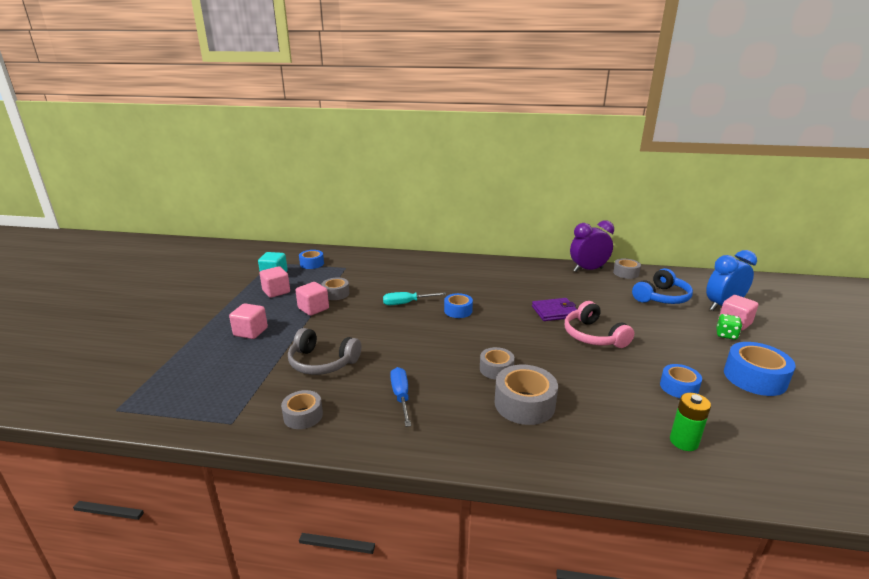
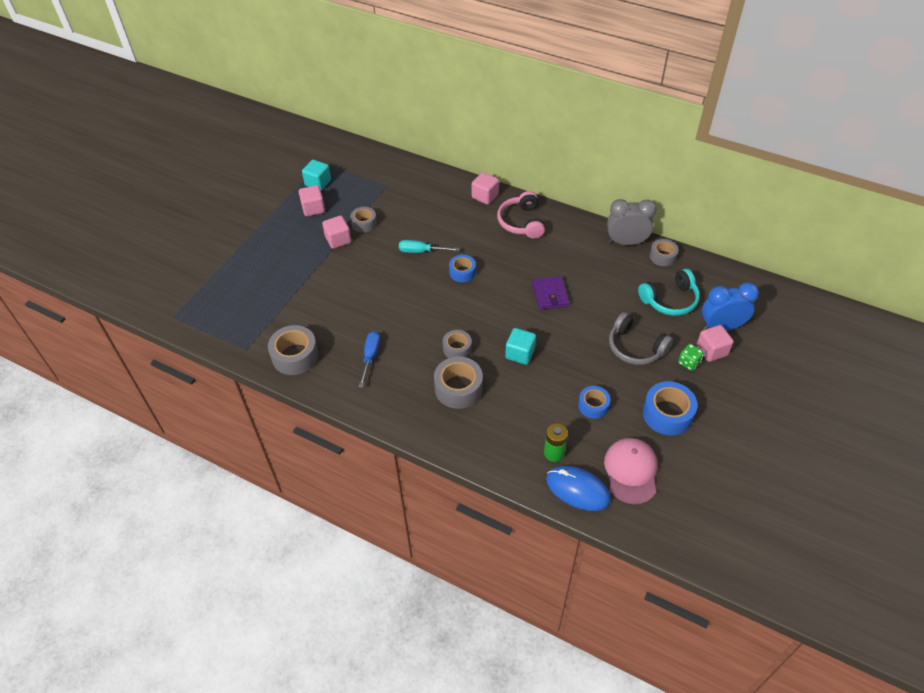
camera: 20 degrees right, 25 degrees up
(250, 332) = (279, 257): pink cube -> pink cube (485, 196)
(303, 416) = (295, 356): grey tape -> grey tape, size x1.61
(312, 264) = (357, 173): blue tape -> none
(322, 362) = (325, 307): grey headphones -> grey headphones (635, 347)
(555, 312) = (550, 295): purple wallet -> purple wallet turned 75 degrees clockwise
(565, 360) = (520, 353): none -> turquoise cube
(588, 270) = (626, 242): purple clock -> grey clock
(593, 336) = (564, 333): pink headphones -> pink headphones (521, 222)
(662, 297) = (670, 300): blue headphones -> turquoise headphones
(748, 474) = (577, 489): none -> blue mouse
(781, 438) = (631, 471): none -> pink cap

